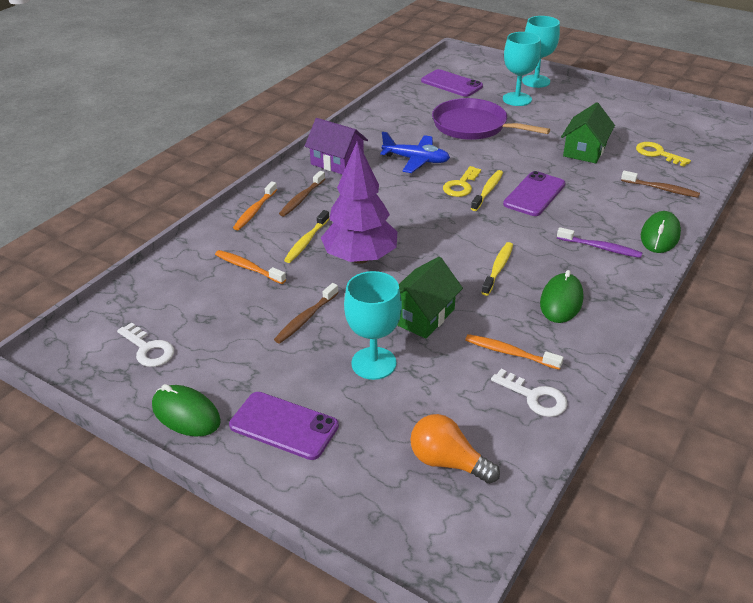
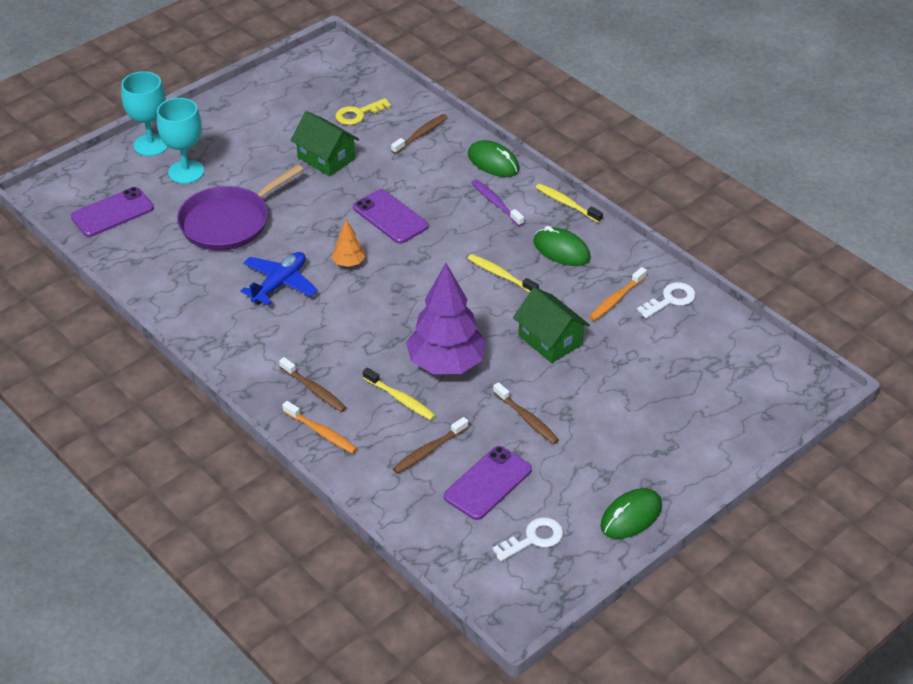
camera: 75 degrees left, 5 degrees up
(248, 268) = (429, 450): orange toothbrush -> brown toothbrush
(284, 426) = (662, 453): purple phone -> purple phone (488, 483)
(337, 162) = (250, 348): purple house -> none
(373, 363) = (603, 384): turquoise goblet -> none
(448, 462) = (724, 365): orange light bulb -> none
(461, 185) = (348, 263): yellow key -> orange tree
(487, 191) = (368, 247): yellow toothbrush -> yellow toothbrush (567, 204)
(600, 248) = (496, 203): purple toothbrush -> purple toothbrush turned 75 degrees counterclockwise

